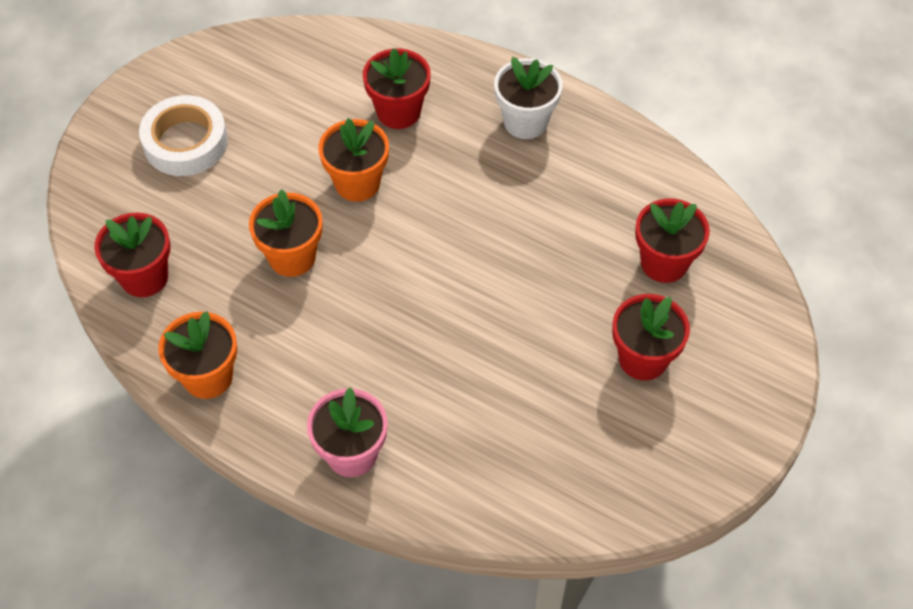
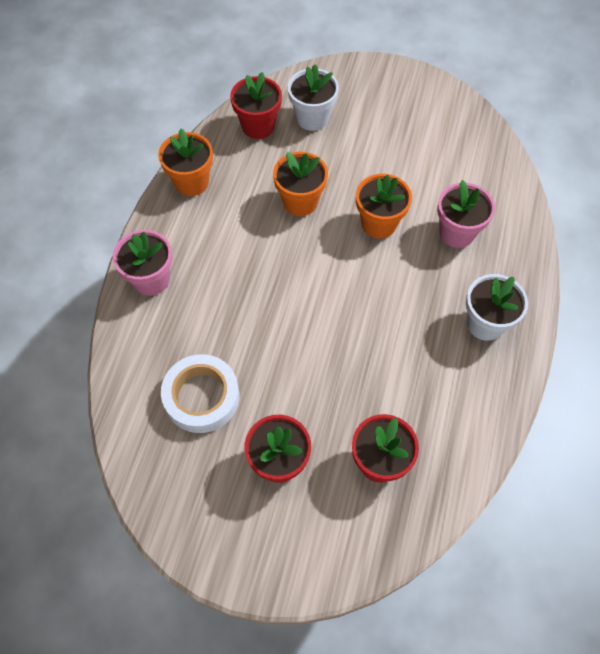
camera: 75 degrees right, 5 degrees up
(159, 212) = (312, 118): none -> white flower pot
(185, 142) = (375, 114): white tape -> white tape (201, 397)
(398, 112) = (456, 232): red flower pot -> pink flower pot

